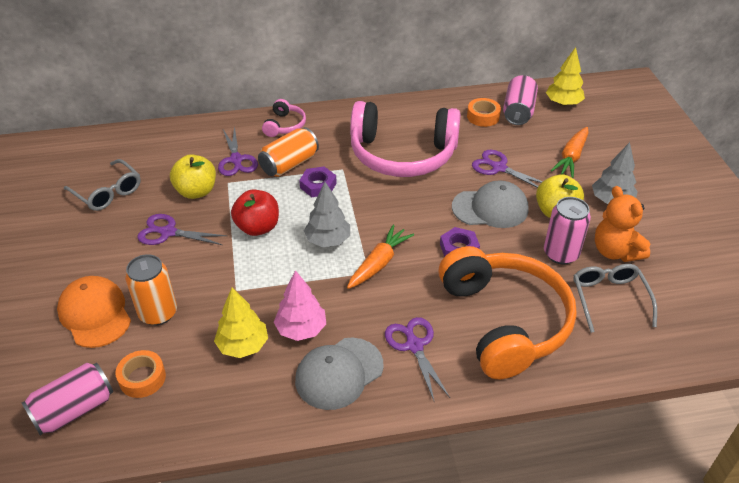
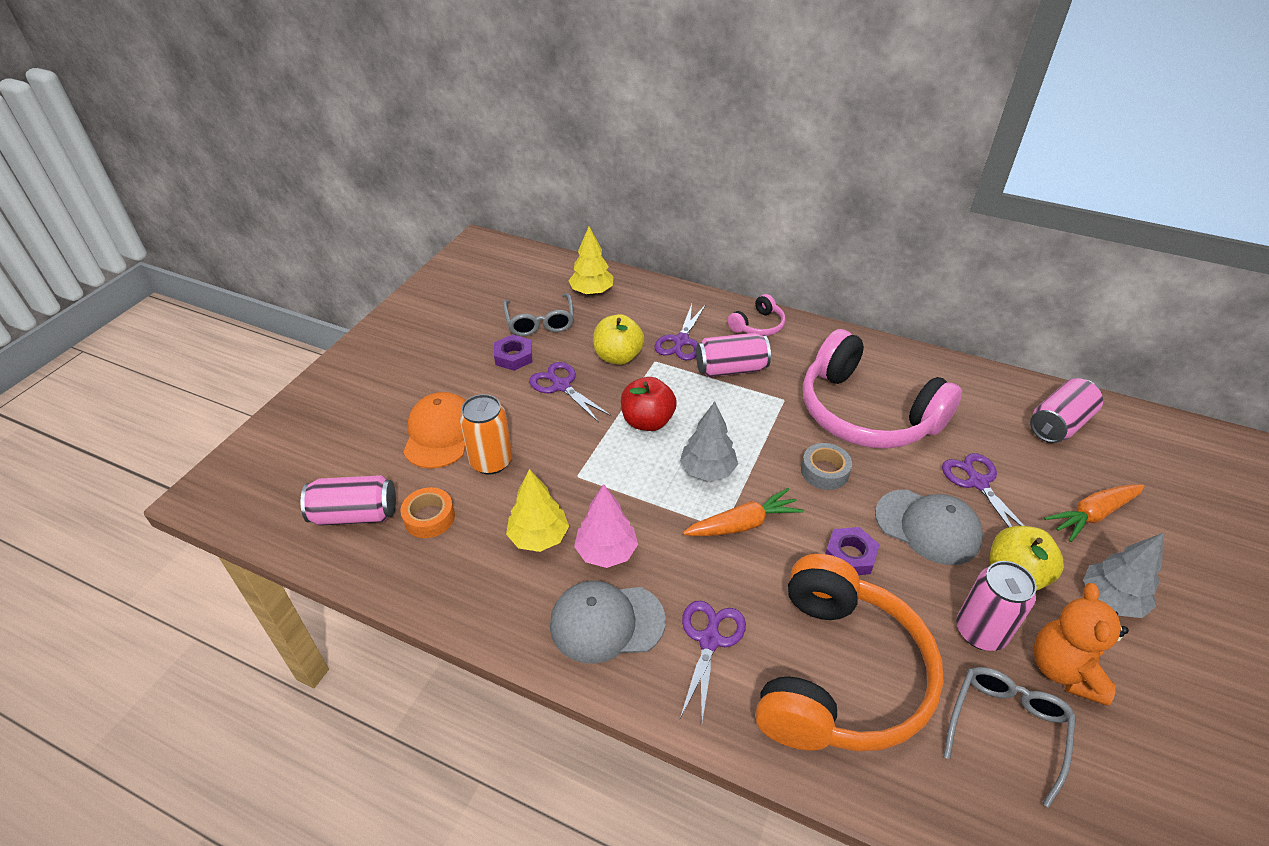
camera: 35 degrees right, 0 degrees up
(289, 164) = (731, 369): orange can -> pink can
(318, 185) = (743, 405): purple nut -> purple nut (513, 356)
(405, 204) = (824, 471): none -> grey tape
(483, 116) = (1004, 411): orange tape -> none
(563, 103) = (1134, 440): yellow tree -> yellow tree (592, 292)

